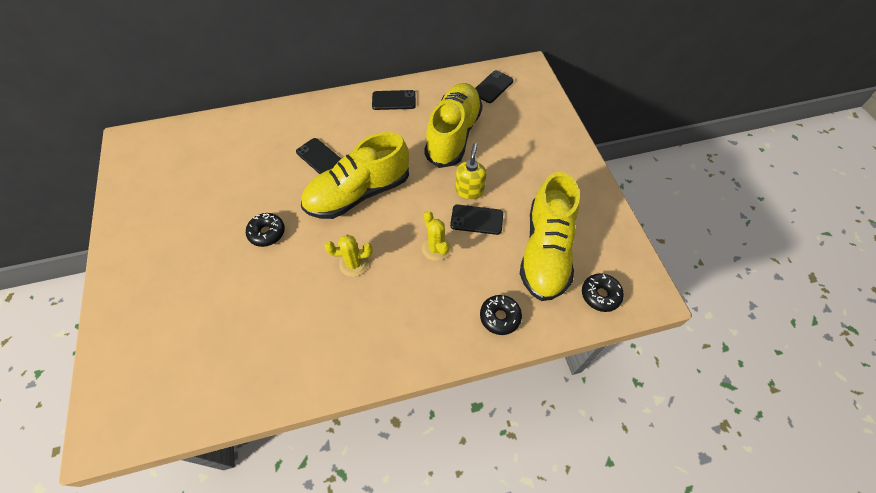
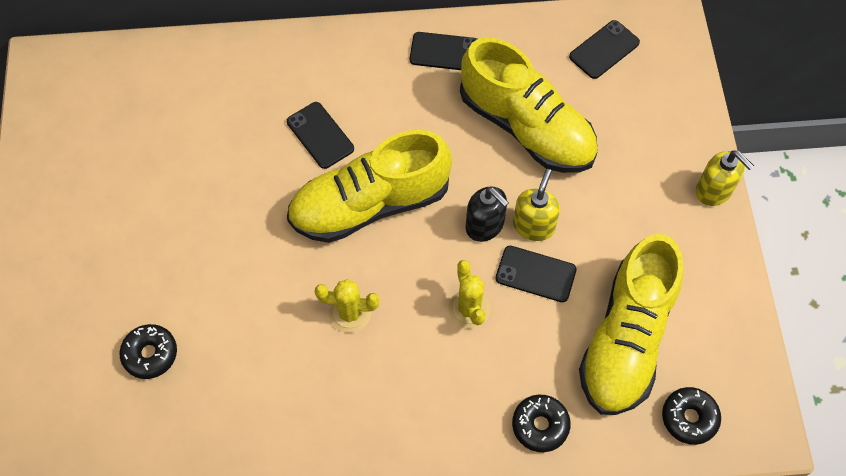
camera: 10 degrees right, 5 degrees up
(267, 233) = (234, 246): black donut -> black donut (150, 354)
(437, 195) = (485, 226): none -> black soap dispenser
(453, 135) = (526, 127): yellow shoe -> yellow shoe turned 105 degrees clockwise
(579, 154) = (714, 191): none -> yellow soap dispenser

